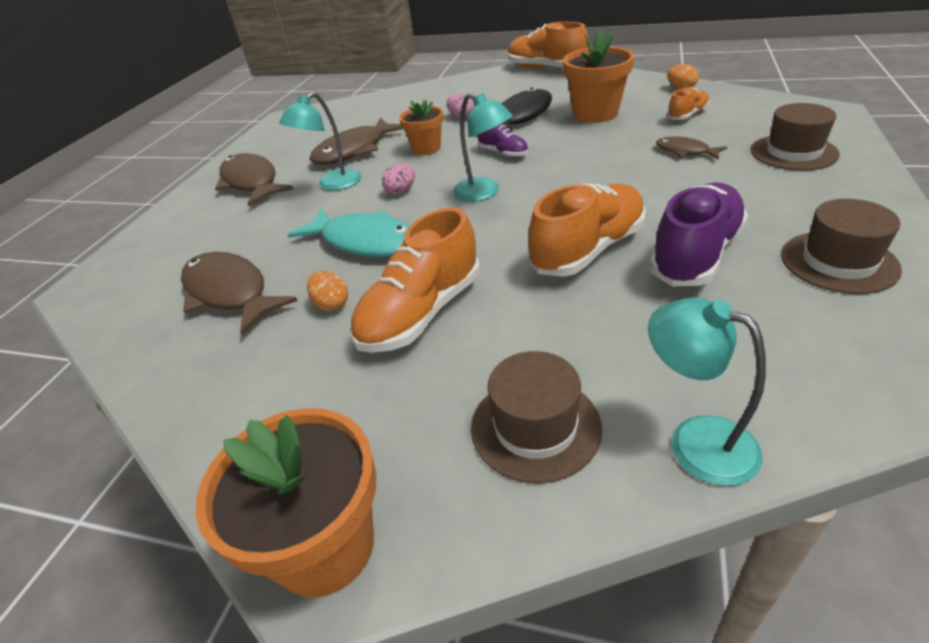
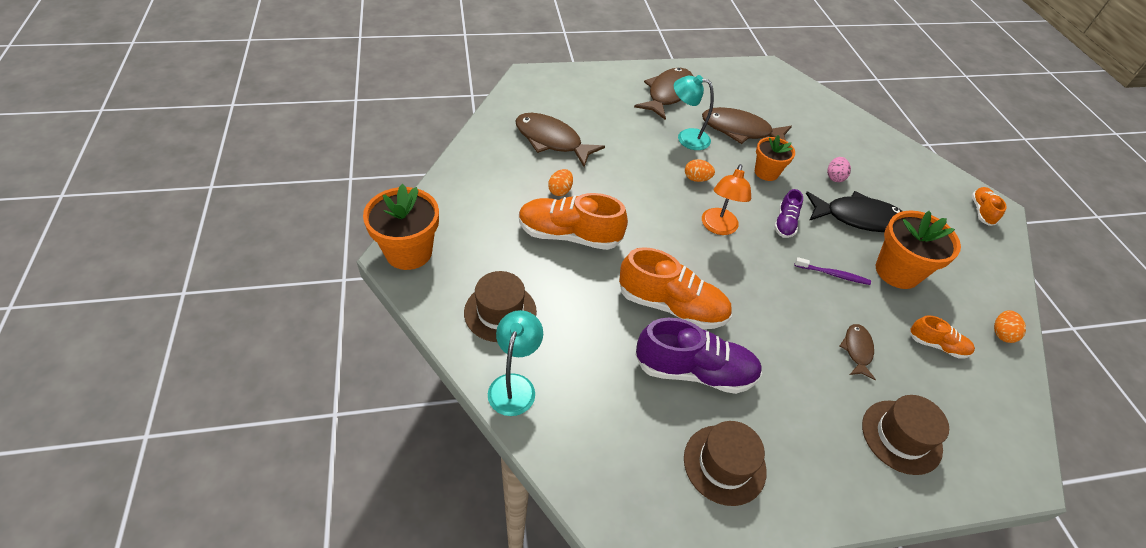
camera: 55 degrees right, 10 degrees up
(229, 293) = (551, 140): brown fish -> brown fish turned 75 degrees counterclockwise
(365, 242) = (627, 182): turquoise fish -> none
(401, 191) = (696, 179): pink egg -> orange egg
(484, 192) = (718, 227): turquoise lamp -> orange lamp
(545, 69) = (981, 211): orange shoe -> orange shoe, size x0.53
(585, 143) = (833, 274): none -> purple toothbrush

